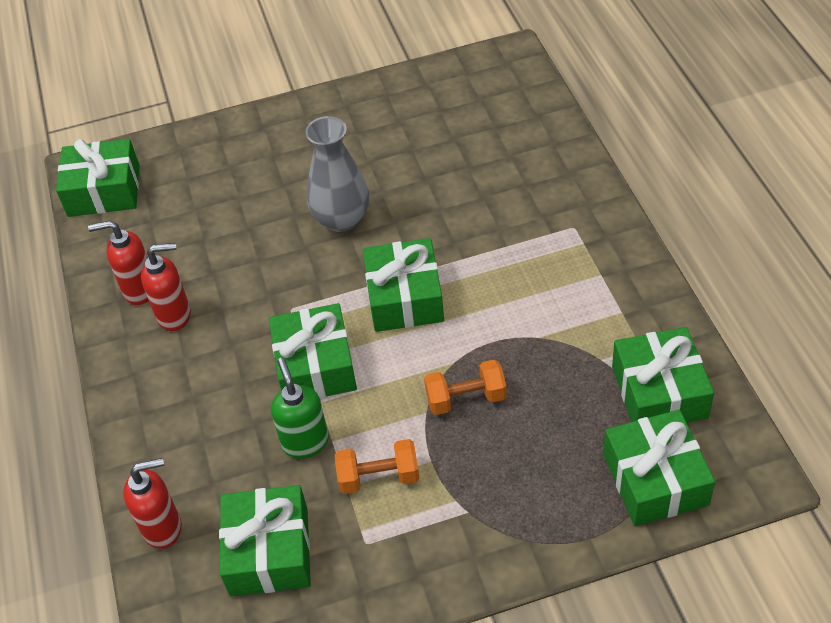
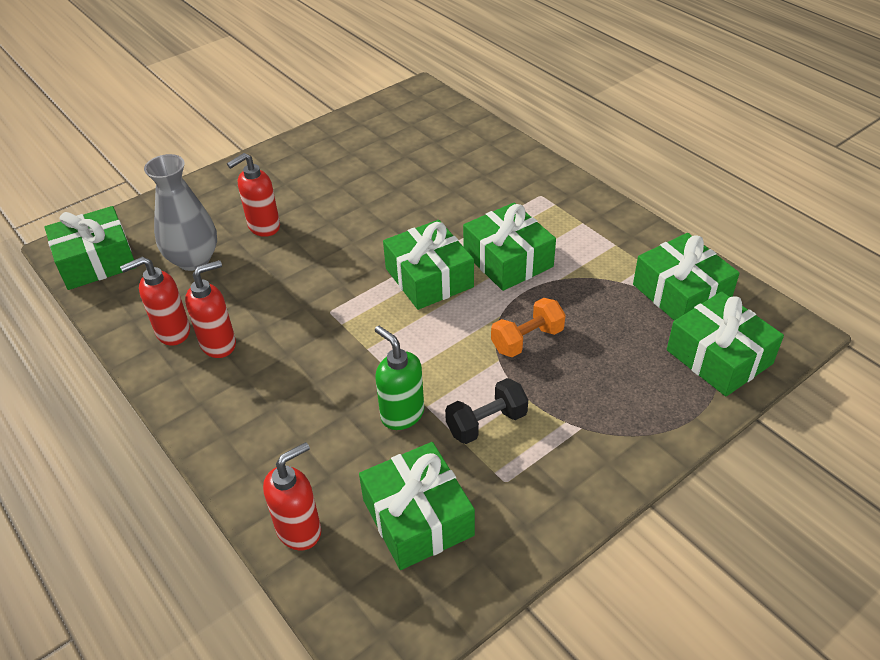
camera: 25 degrees left, 5 degrees down
(271, 192) = (263, 227): none -> red soap dispenser
(315, 366) = (377, 350): green gift -> green gift (508, 260)
(341, 219) = (339, 233): grey vase -> grey vase (193, 260)
(379, 477) = (486, 423): orange dumbbell -> black dumbbell

